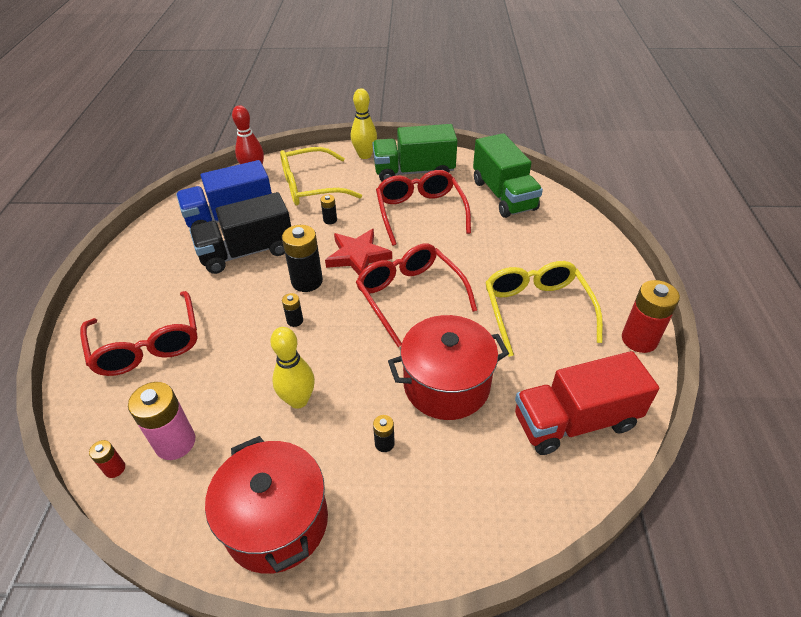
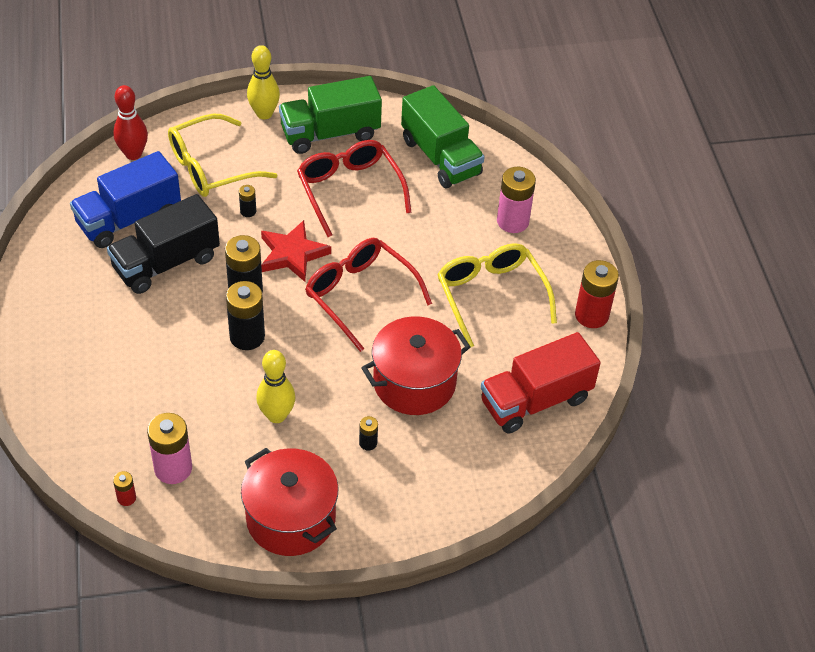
camera: 15 degrees left, 5 degrees up
(147, 345) = (102, 381): red glasses -> none
(295, 321) = (247, 337): black battery -> black battery, size x2.04
(563, 249) = (512, 221): none -> pink battery

